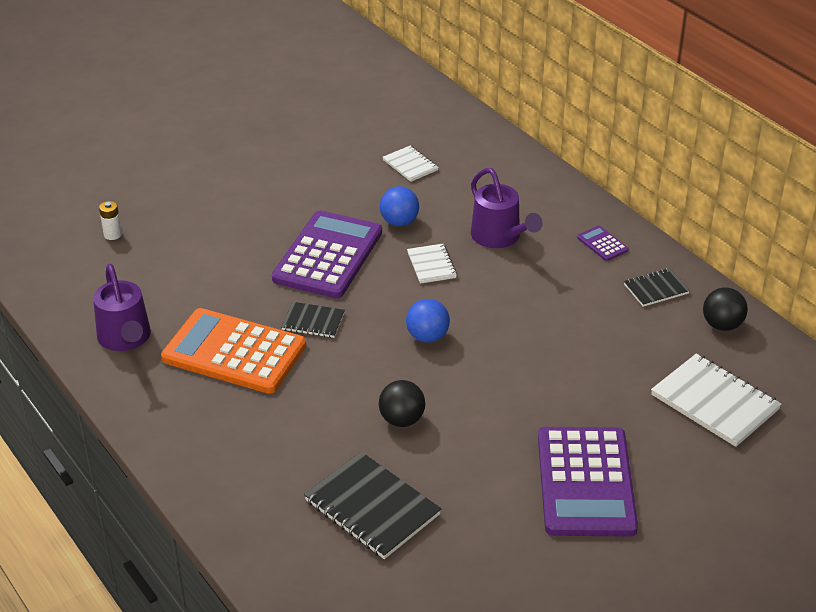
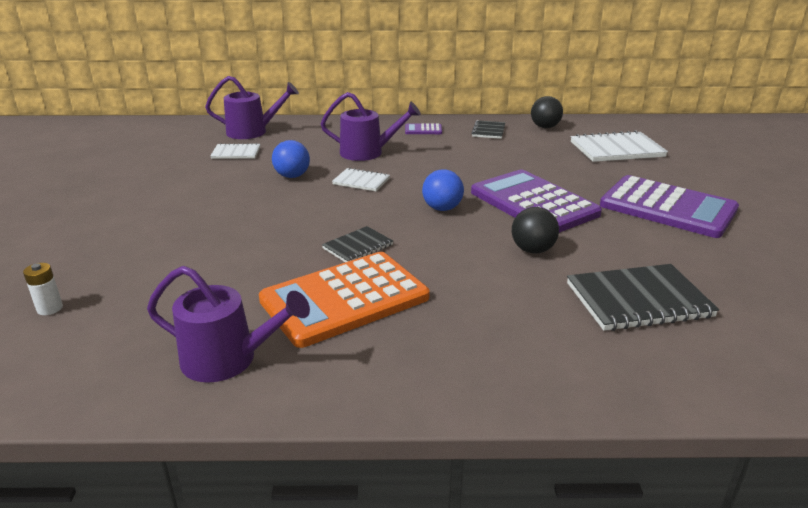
camera: 55 degrees left, 10 degrees down
(328, 256) = (284, 213): purple calculator -> purple calculator (533, 203)
(466, 146) = (252, 132): none -> purple watering can

